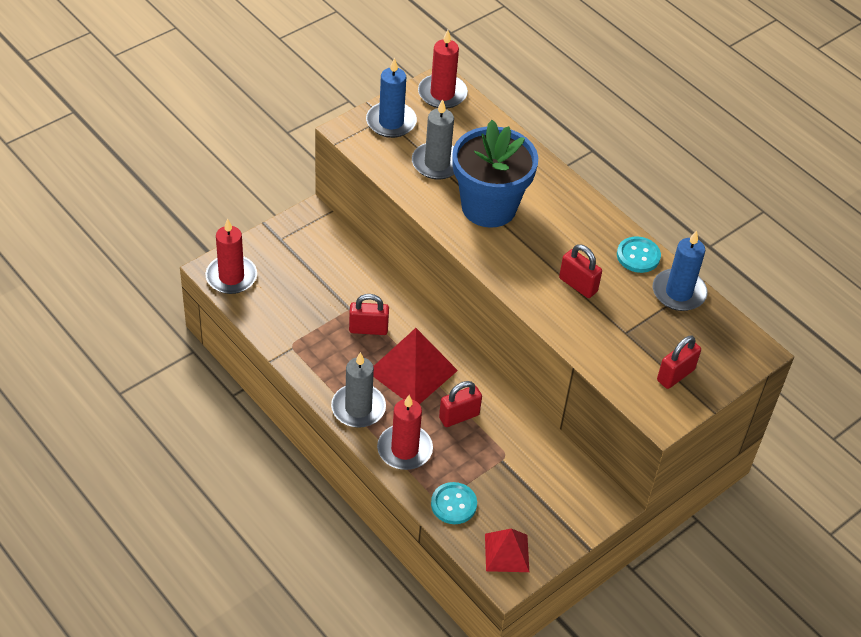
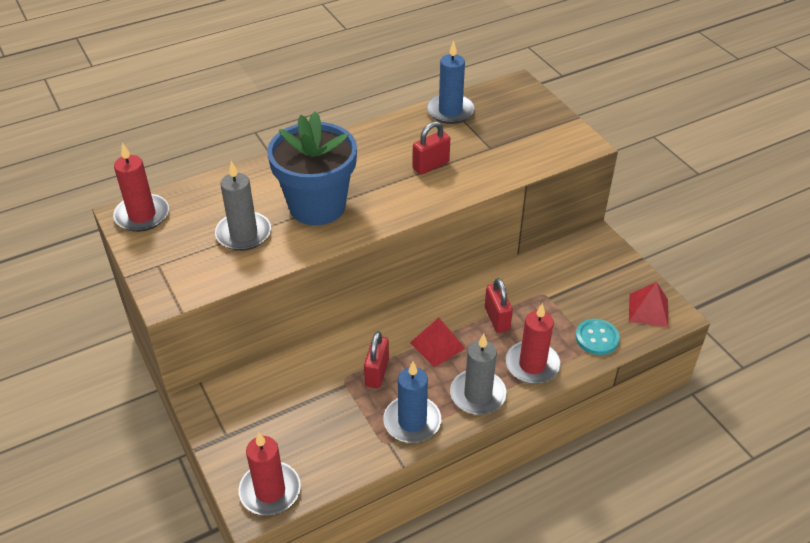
camera: 75 degrees left, 5 degrees down
(391, 122) = (167, 260): blue candle -> blue candle (412, 421)
(412, 371) = (437, 345): red pyramid -> red pyramid, size x0.61
(638, 256) = (404, 125): turquoise button -> none
(675, 375) = (540, 129): red padlock -> none

